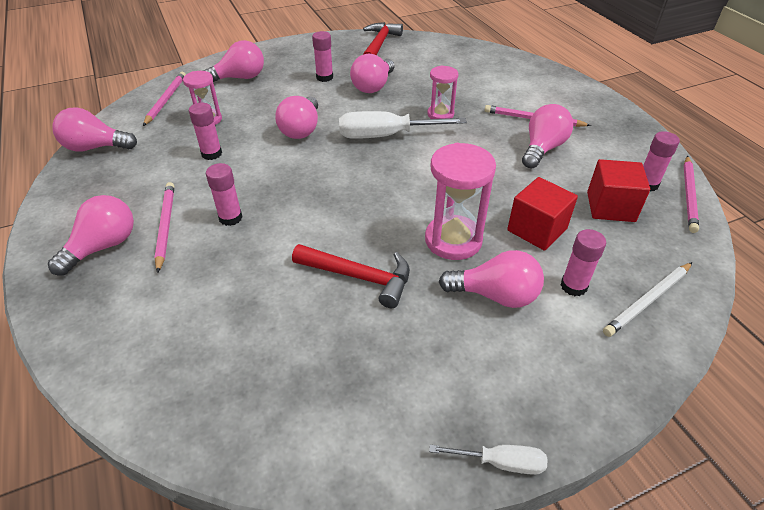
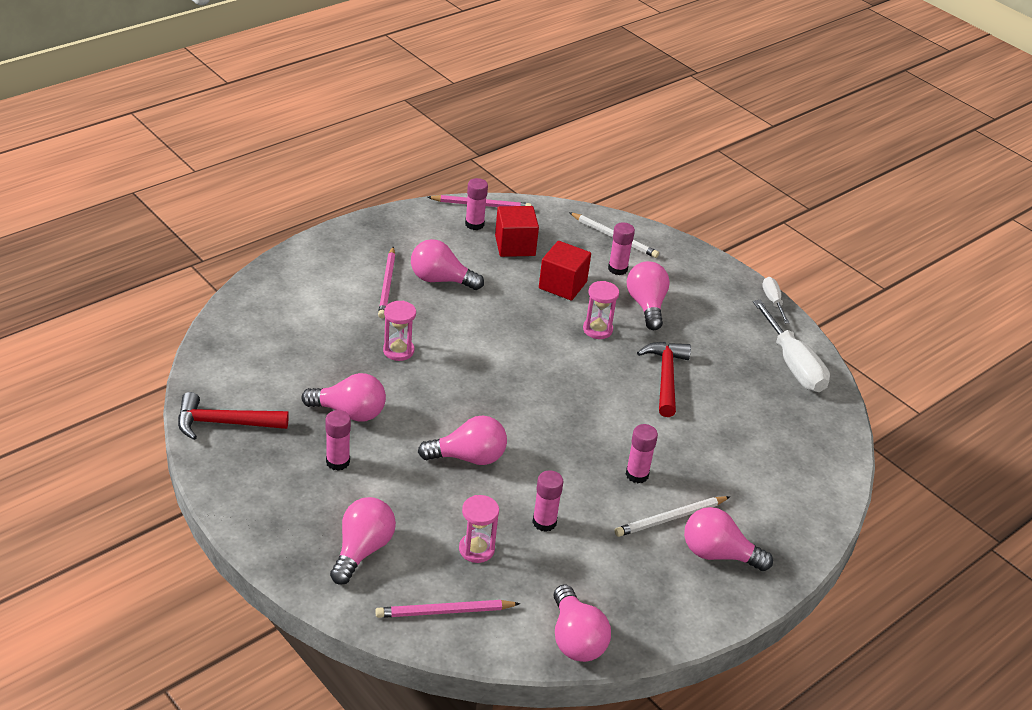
camera: 110 degrees left, 5 degrees down
(165, 226) = (670, 518): pink pencil -> white pencil
(239, 78) = (362, 550): pink light bulb -> pink light bulb turned 60 degrees clockwise
(386, 136) = (456, 387): white screwdriver -> white screwdriver (793, 364)
(453, 240) = (597, 330): pink hourglass -> pink hourglass, size x0.61

